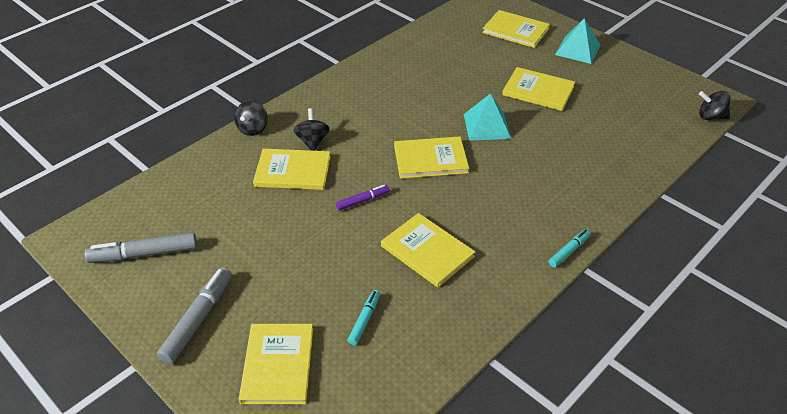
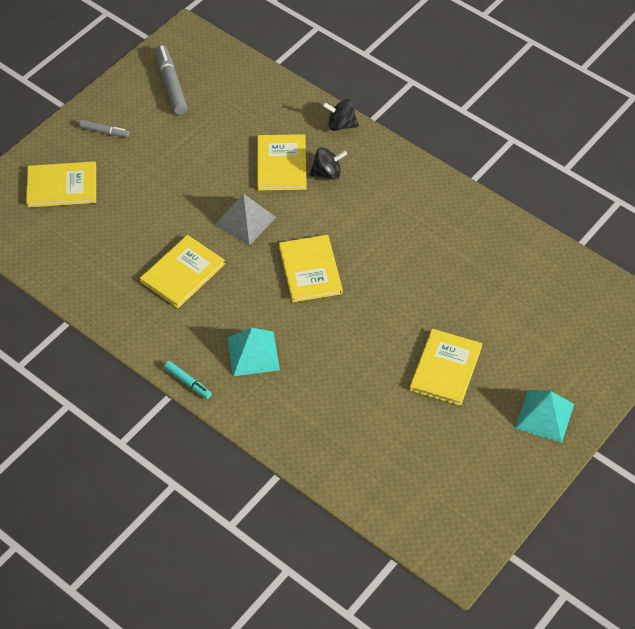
camera: 85 degrees right, 10 degrees up
(198, 319) = (104, 132): grey marker -> grey marker, size x0.57
(363, 201) = (245, 221): purple marker -> grey pyramid
(364, 320) = (104, 235): turquoise marker -> none
(487, 126) = (371, 318): turquoise pyramid -> turquoise pyramid (253, 353)
(515, 30) = (576, 349): yellow book -> none
(710, 117) = (420, 546): black spinning top -> none

